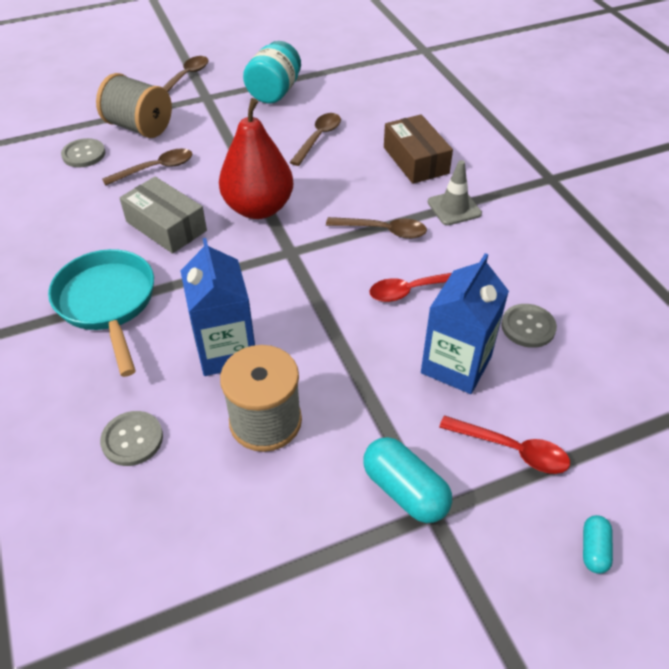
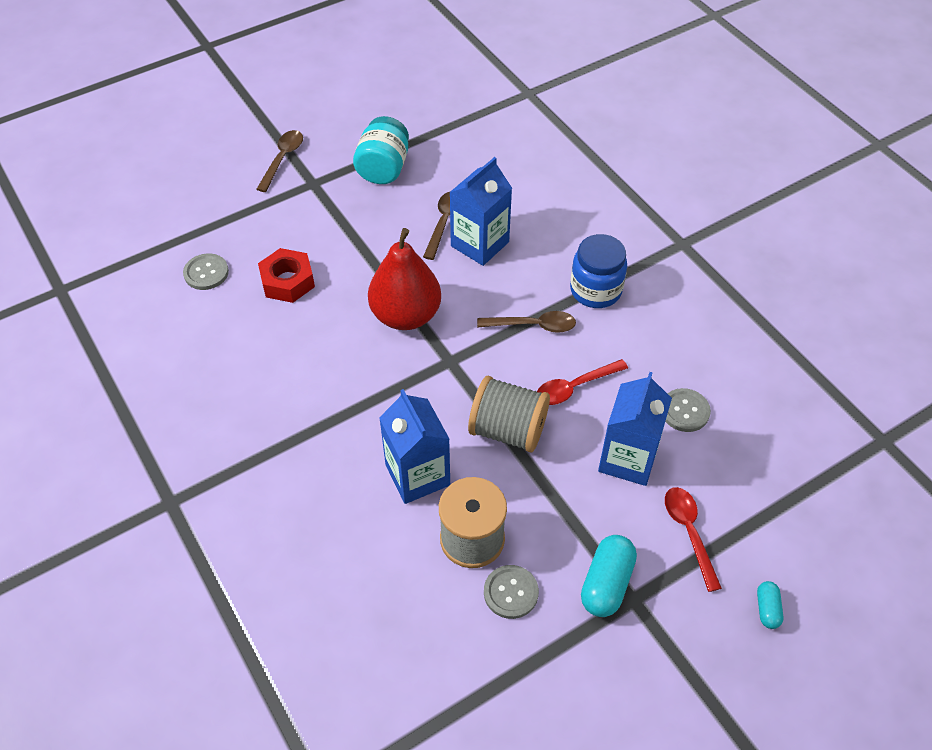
camera: 10 degrees left, 5 degrees up
(108, 303) = (290, 442): turquoise pan -> none
(132, 439) = (359, 574): grey button -> grey button (511, 592)
(139, 127) = (254, 231): grey spool -> grey spool (508, 430)
(155, 169) = (287, 281): brown spoon -> red nut
(166, 226) = (320, 348): grey box -> none
(348, 158) = (480, 244): none -> blue carton
(405, 490) = (606, 583): turquoise capsule -> turquoise capsule turned 75 degrees clockwise
(415, 160) = (548, 238): brown box -> none
(454, 208) = (595, 290): grey traffic cone -> blue jar
(512, 450) = (689, 532): red spoon -> red spoon turned 120 degrees counterclockwise

